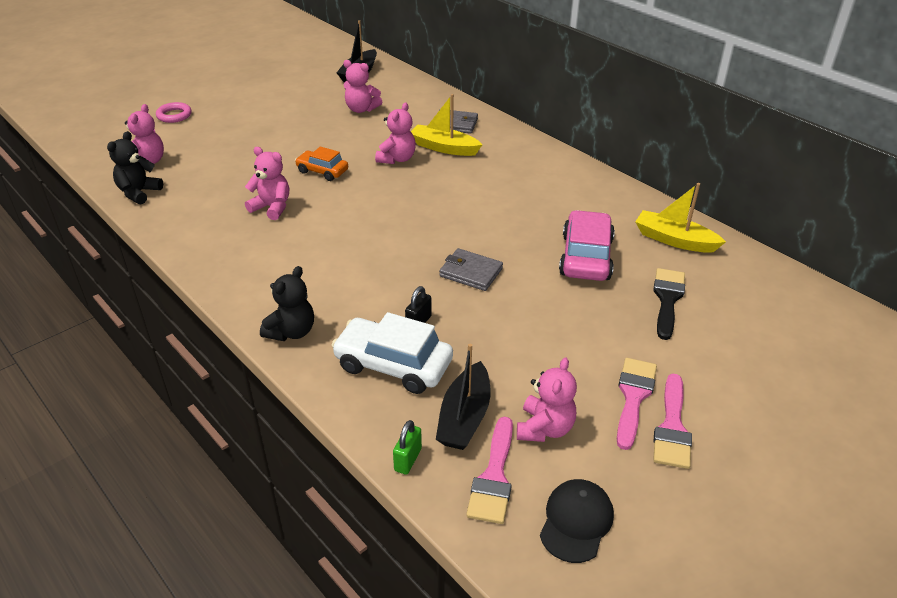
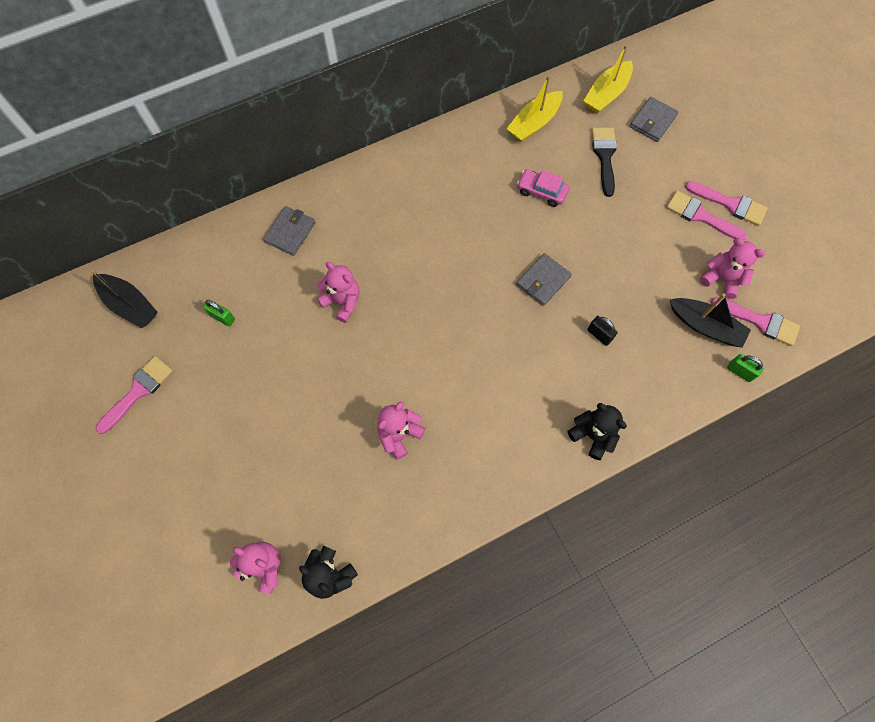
camera: 75 degrees left, 30 degrees up
(174, 115) = (156, 534): pink ring -> none
(288, 89) = (138, 391): none -> pink brush
(322, 171) = (344, 377): orange car -> none
(361, 109) = (222, 317): pink teddy bear -> green padlock
(393, 365) = (645, 363): white car -> none
(444, 148) = (335, 254): yellow boat -> yellow boat (606, 94)
(576, 522) = (799, 285): black cap -> none
(586, 257) = (541, 191): pink car -> pink car, size x0.61
(667, 299) = (604, 156): black brush -> black brush turned 60 degrees clockwise
(753, 335) = (653, 121): none -> grey wallet

